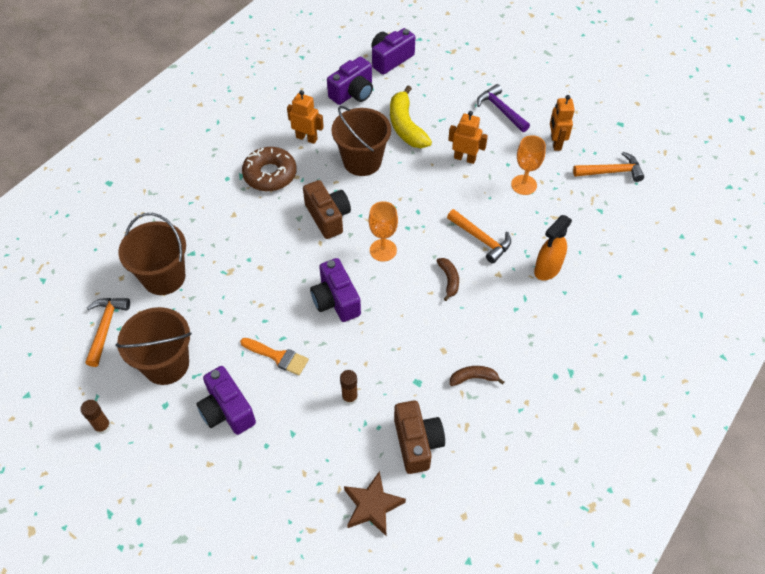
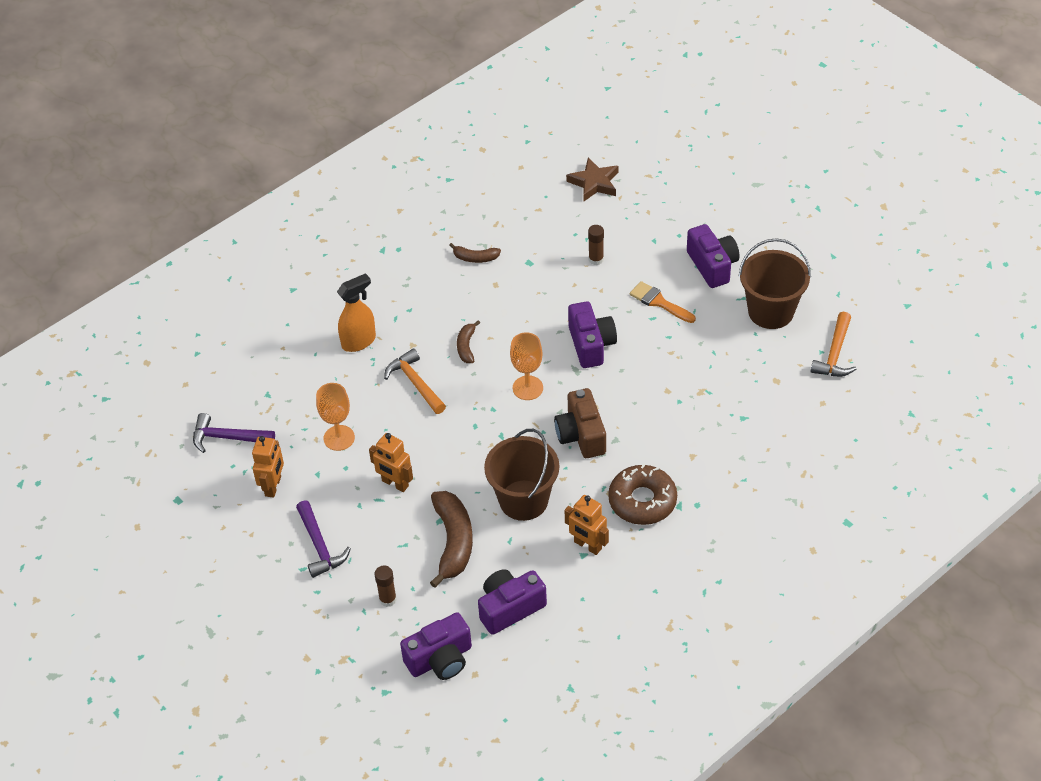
camera: 165 degrees left, 5 degrees down
(103, 426) = (829, 269): brown glue stick -> brown glue stick (388, 599)
(164, 277) = (774, 396): brown bucket -> none
(406, 126) = (453, 542): yellow banana -> brown banana
(417, 443) = (544, 218): brown camera -> none
(611, 172) = (227, 437): orange hammer -> purple hammer

